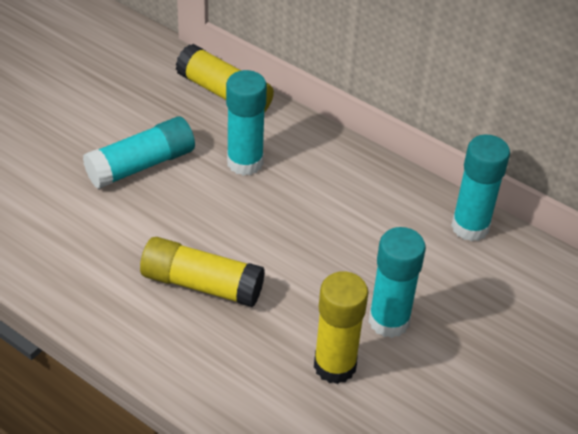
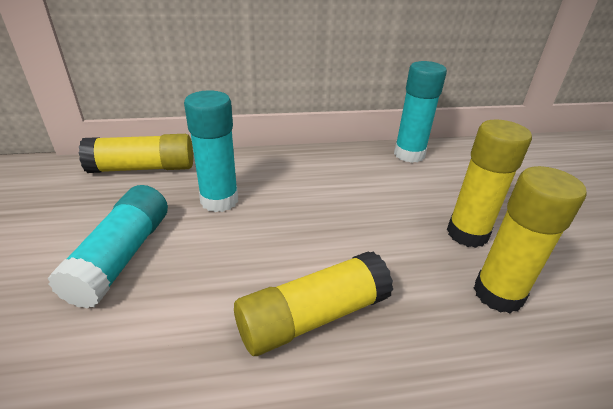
camera: 45 degrees left, 10 degrees down
(389, 321) = (467, 234): turquoise glue stick -> yellow glue stick

